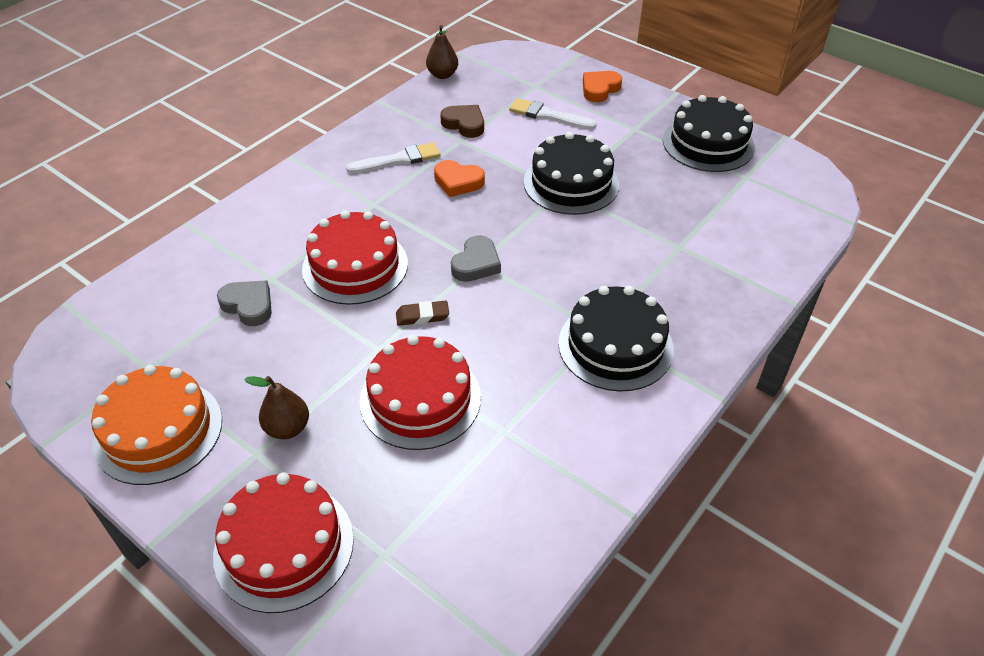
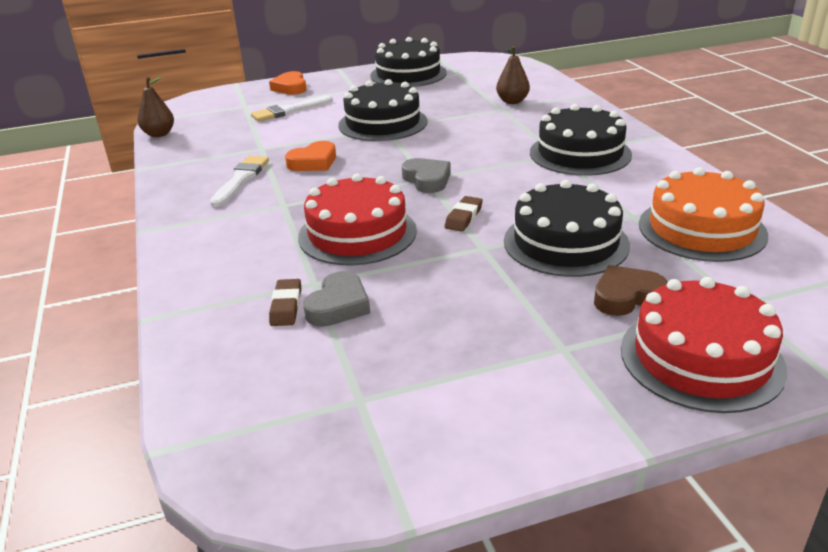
camera: 55 degrees left, 15 degrees down
(158, 431) = (472, 412): orange cake -> orange cake (701, 229)
(234, 280) = (286, 306): none -> brown eraser
(248, 305) = (338, 305): grey heart -> grey heart turned 135 degrees clockwise
(287, 428) = (543, 321): brown pear -> brown pear (512, 101)
(420, 399) = (566, 242): red cake -> black cake
(464, 124) = (243, 142): brown heart -> brown heart (626, 296)

